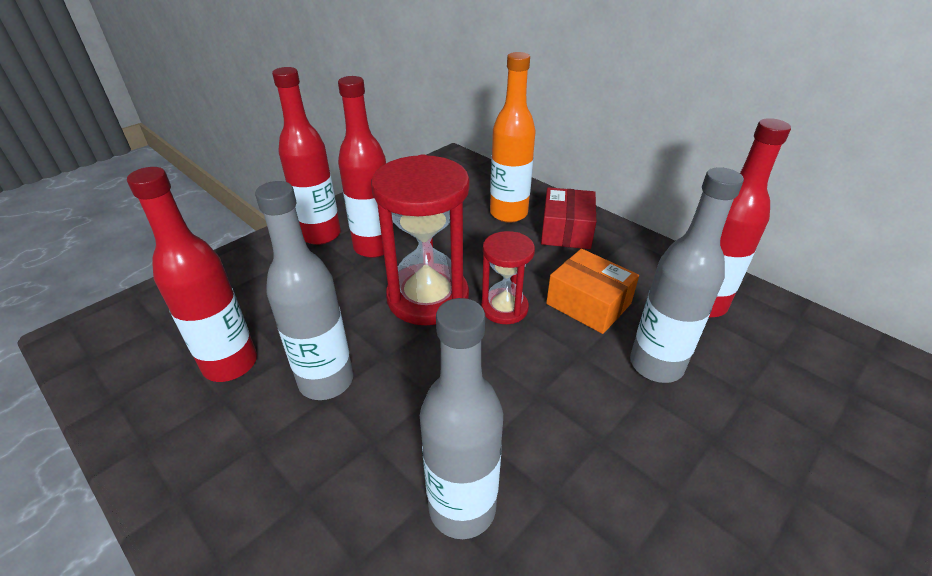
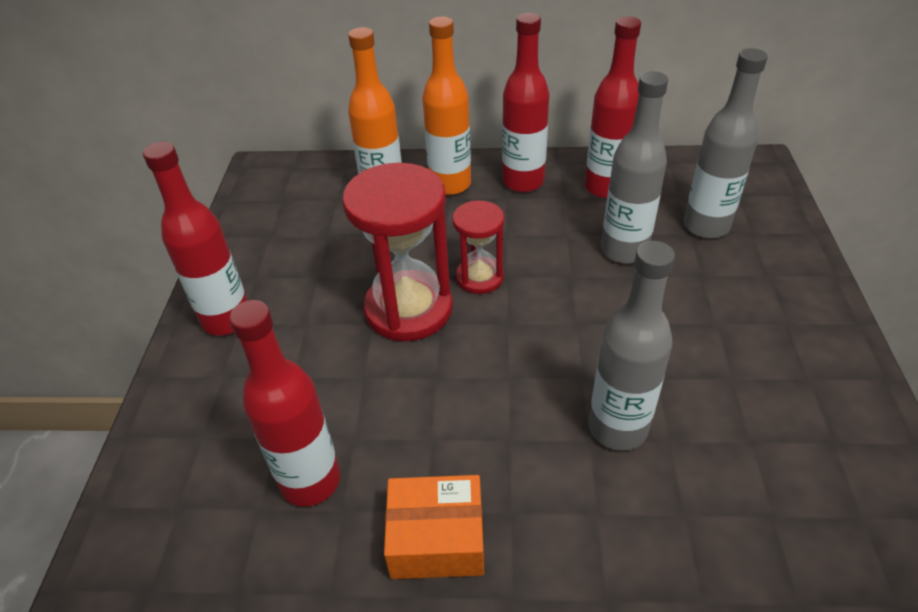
camera: 40 degrees left, 5 degrees up
(326, 381) = (415, 428): grey bottle -> grey bottle (706, 226)
(374, 247) = (300, 298): red bottle -> red bottle (523, 182)
(566, 231) = (450, 184): red box -> orange bottle
(588, 304) = (534, 235): orange box -> orange box (437, 539)

